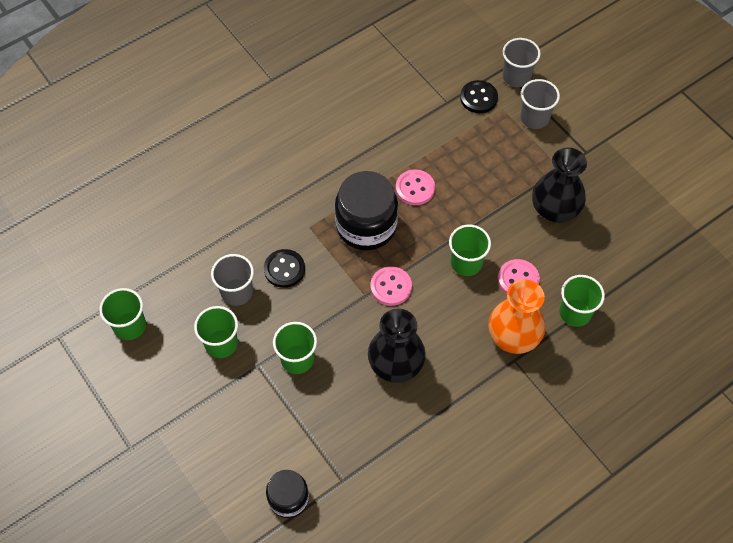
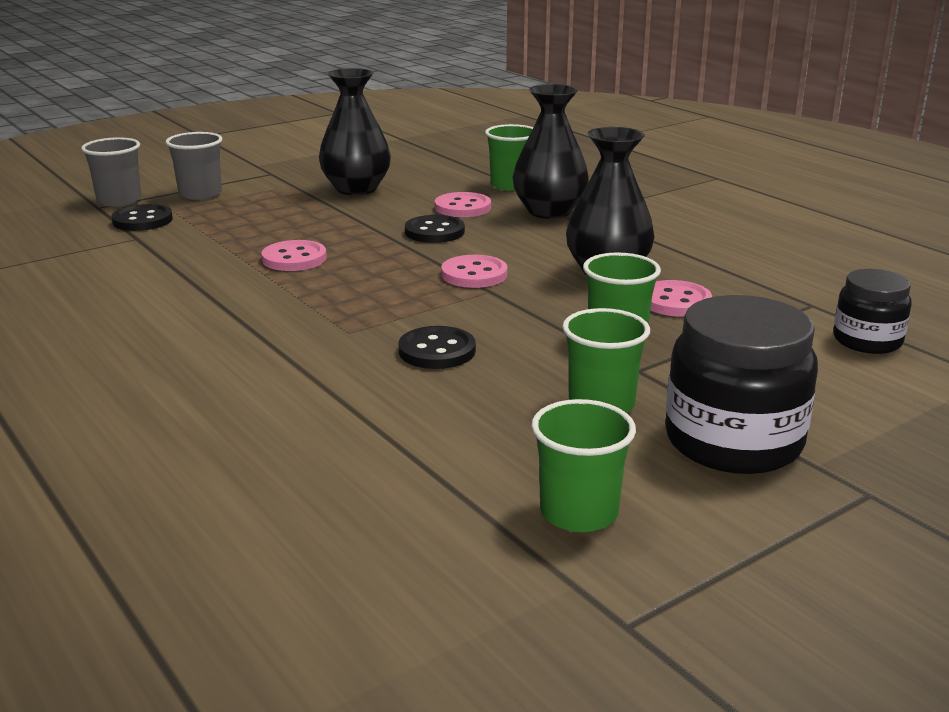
camera: 90 degrees left, 35 degrees down
(237, 292) = (486, 393): grey cup -> none
(348, 399) = (675, 302): none -> pink button
(366, 226) = (357, 290): black jar -> black jar (733, 442)
(466, 263) = (434, 232): green cup -> black button
(513, 336) = (549, 211): orange vase -> black vase

